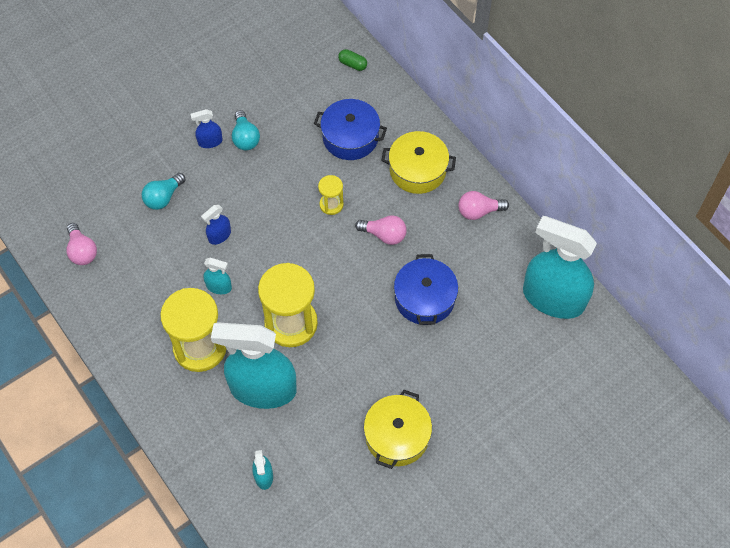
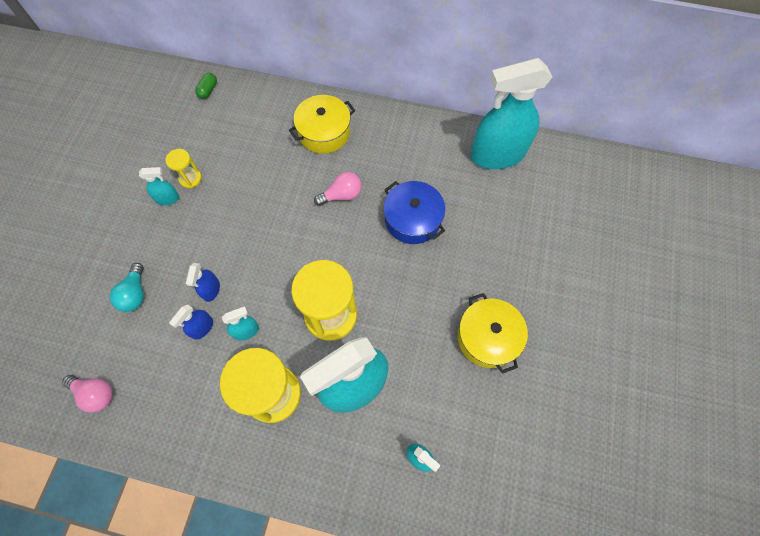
camera: 40 degrees left, 5 degrees up
(210, 142) = (139, 221): blue spray bottle -> blue spray bottle (202, 328)
(245, 138) = (167, 198): turquoise light bulb -> turquoise spray bottle
(331, 204) = (281, 201): yellow hourglass -> yellow hourglass (190, 178)
(350, 137) = (252, 143): blue pot -> none
(352, 64) = (208, 90): green capsule -> green capsule turned 60 degrees counterclockwise
(478, 211) = (393, 131): pink light bulb -> none

